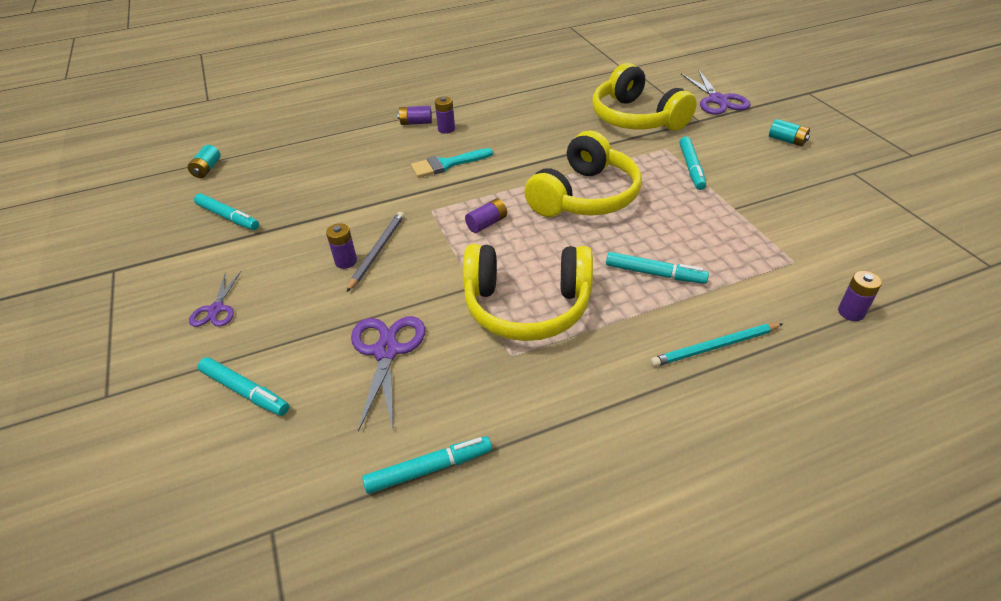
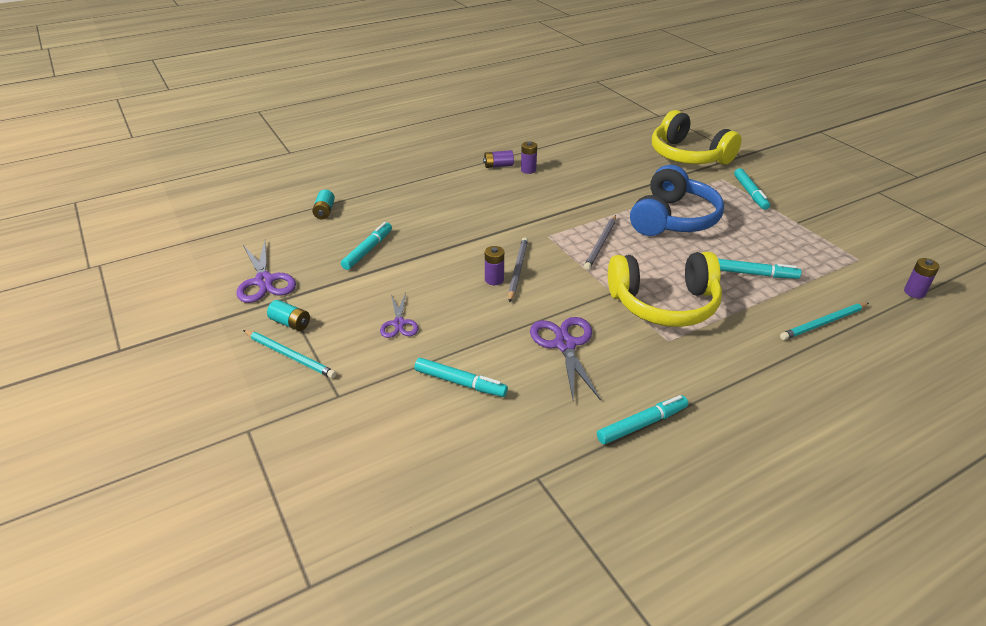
camera: 10 degrees left, 5 degrees down
(82, 340) = (290, 355): none -> turquoise pencil
(228, 217) = (368, 250): turquoise marker -> turquoise marker turned 90 degrees counterclockwise
(447, 164) = (543, 199): turquoise brush -> none
(487, 223) = (601, 244): purple battery -> grey pencil
(584, 196) = (673, 219): yellow headphones -> blue headphones
(718, 100) = (749, 139): purple scissors -> purple scissors (264, 281)
(787, 140) = (817, 169): turquoise battery -> turquoise battery (290, 323)

